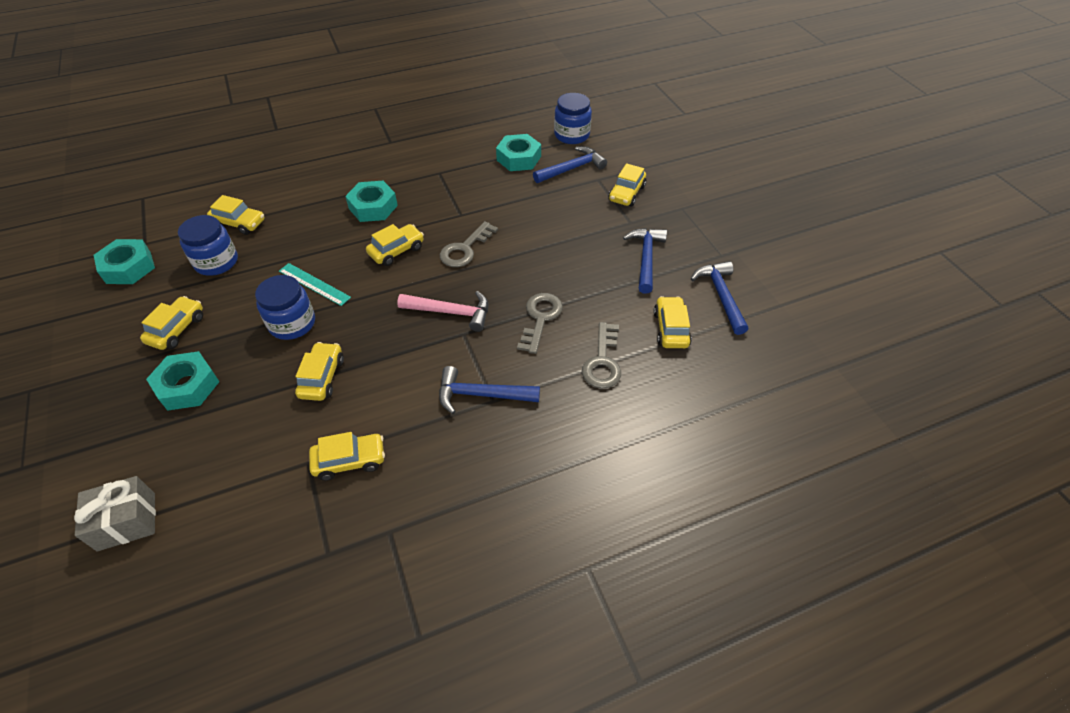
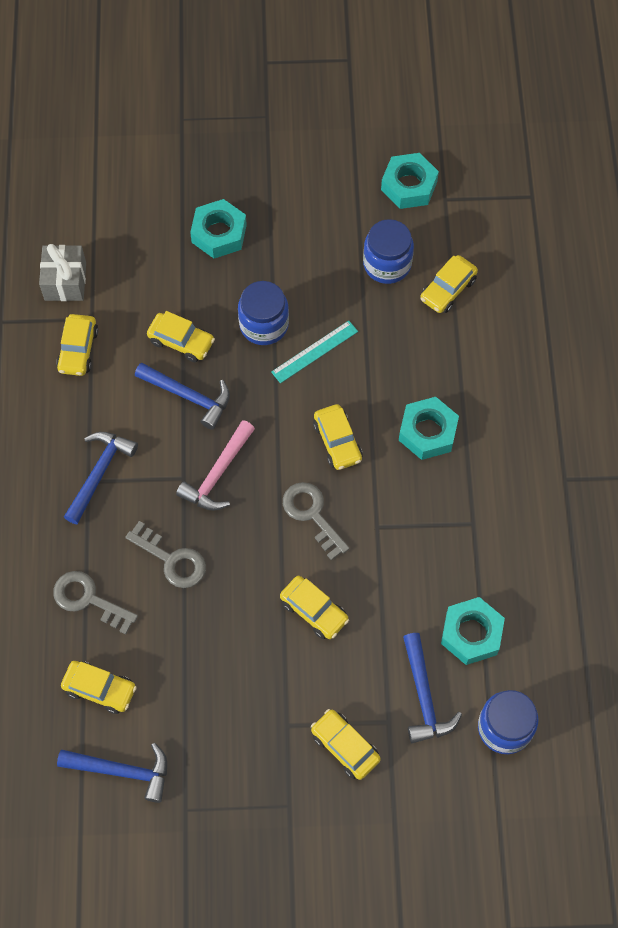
camera: 110 degrees right, 15 degrees up
(127, 521) = (95, 190): grey gift -> grey gift (65, 281)
(177, 329) = (297, 227): yellow car -> yellow car (314, 611)
(646, 258) = (216, 714): blue hammer -> blue hammer (189, 396)

